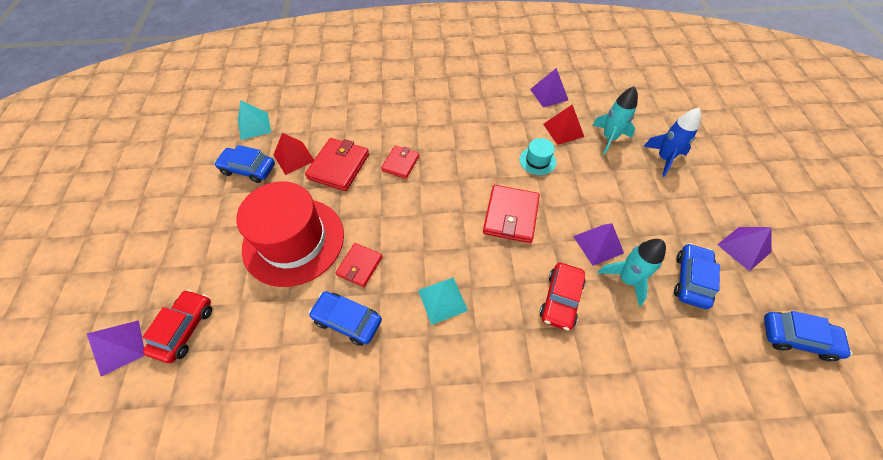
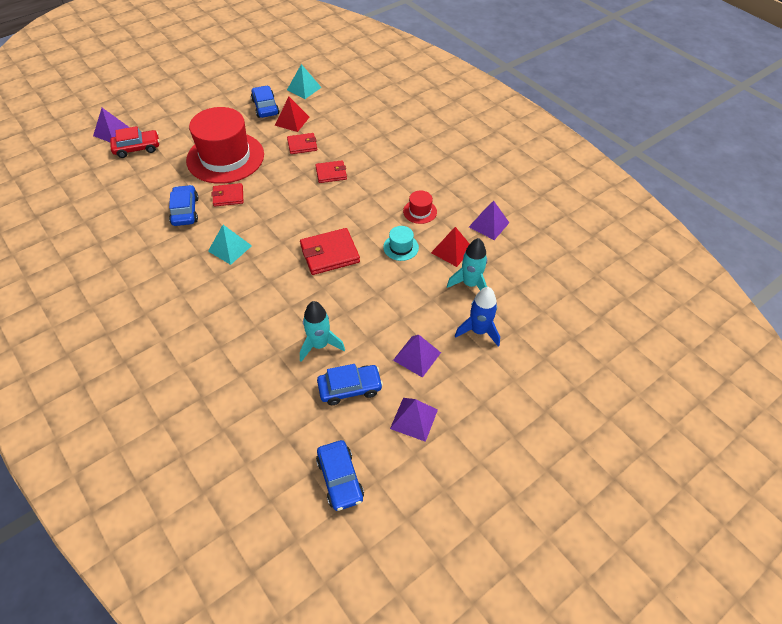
camera: 55 degrees right, 5 degrees down
(339, 166) = (302, 145): red wallet -> red wallet, size x0.63
(502, 127) = (420, 211): none -> red hat
(561, 299) = (273, 311): red car -> none
(598, 244) = (341, 316): purple pyramid -> purple pyramid (417, 356)

